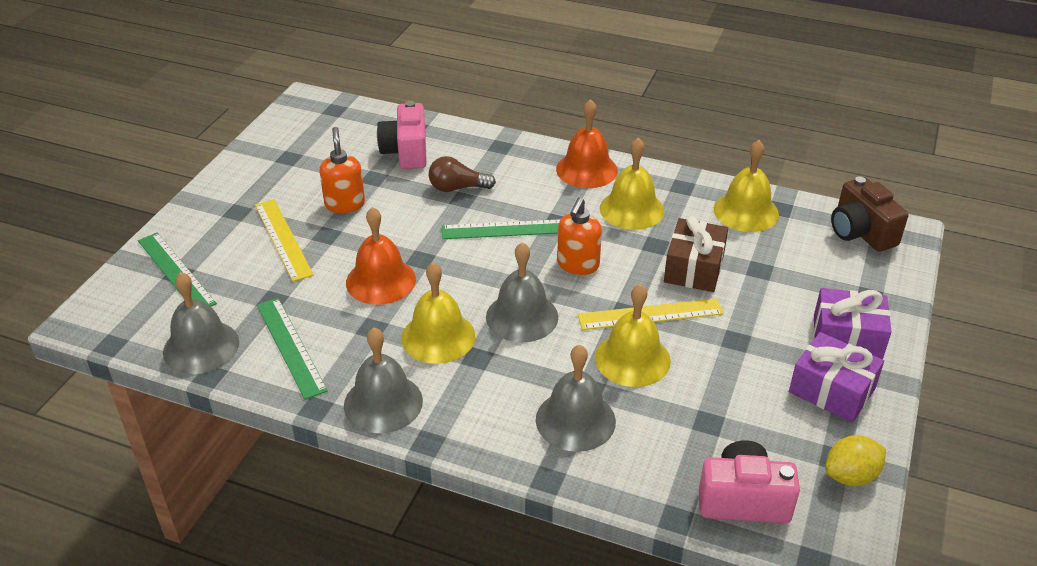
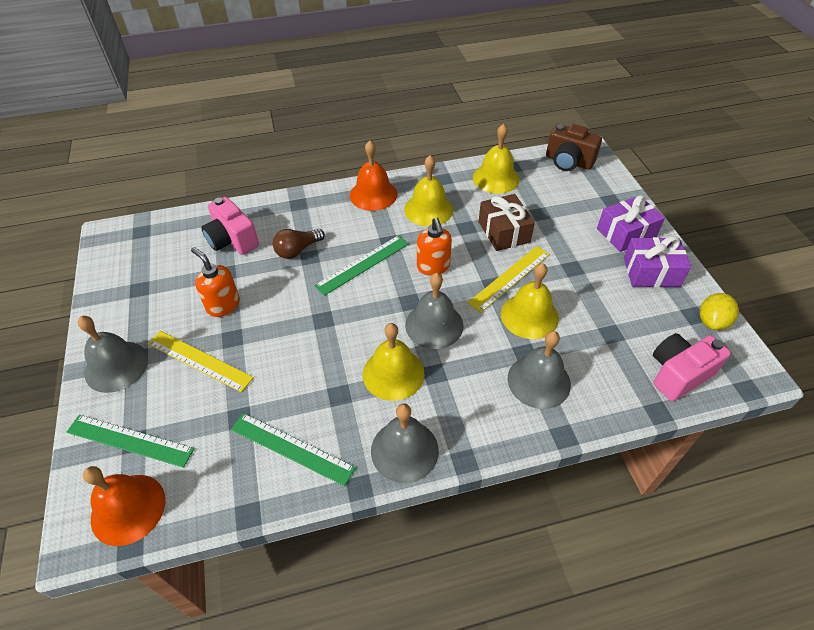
camera: 35 degrees left, 10 degrees up
(201, 347) = (216, 494): grey bell -> grey bell (116, 366)
(380, 280) = (310, 353): orange bell -> orange bell (128, 509)

